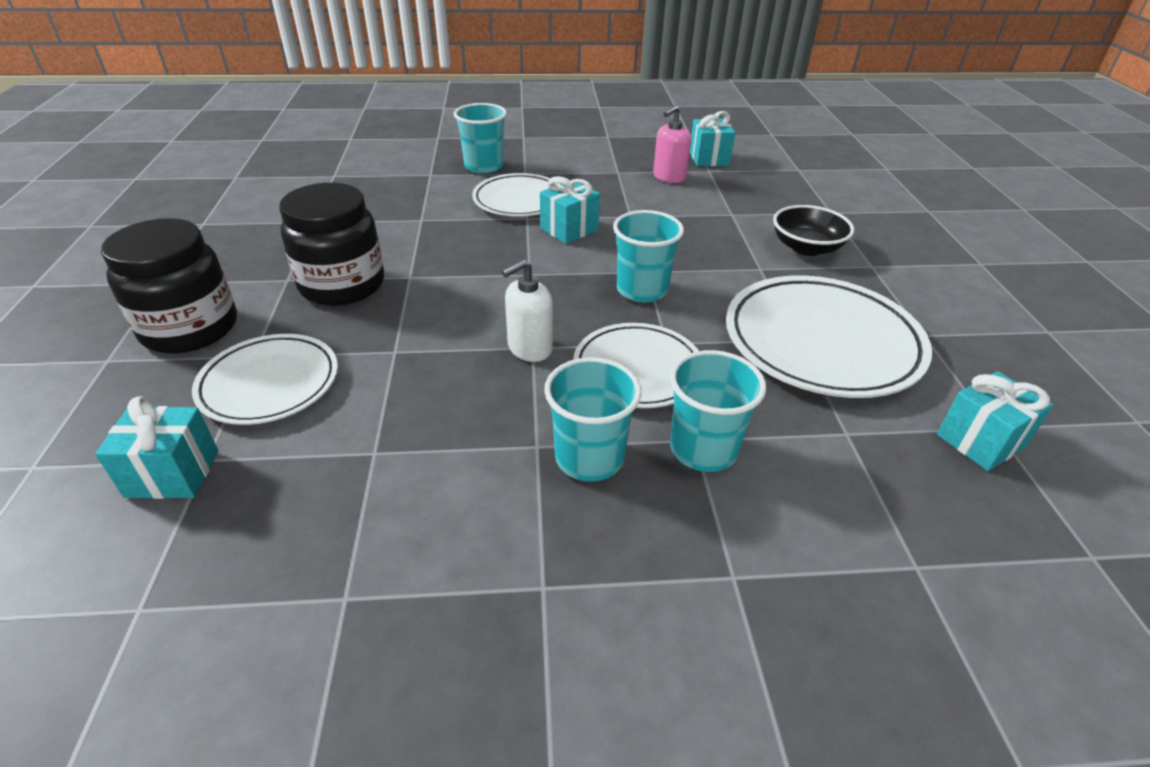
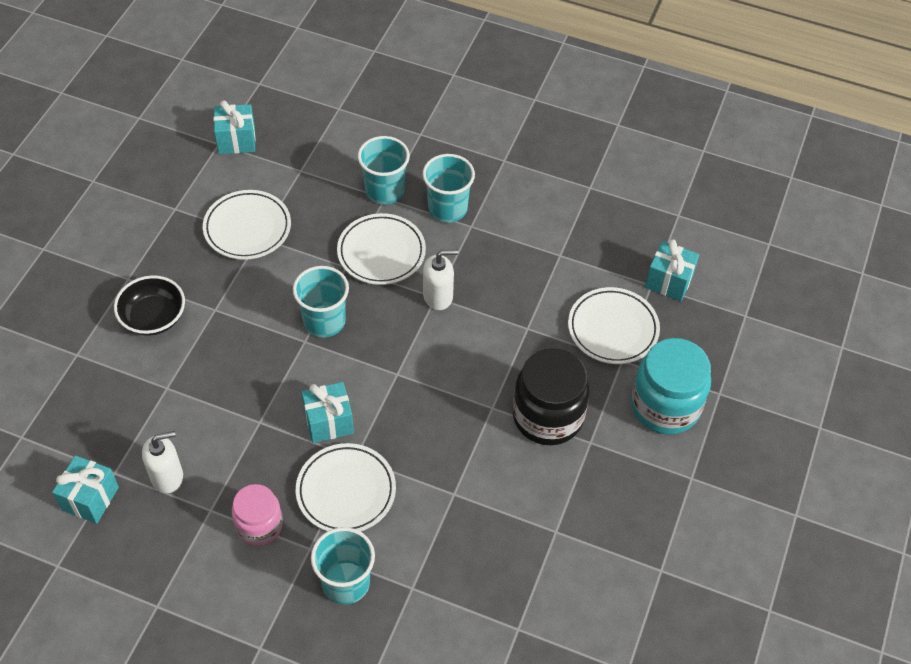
camera: 155 degrees left, 15 degrees up
(190, 329) = (665, 406): black jar -> turquoise jar
(573, 173) = (259, 525): none -> pink jar
(669, 177) = (167, 476): pink soap dispenser -> white soap dispenser
(821, 342) = (247, 228): white plate -> white plate, size x0.63

